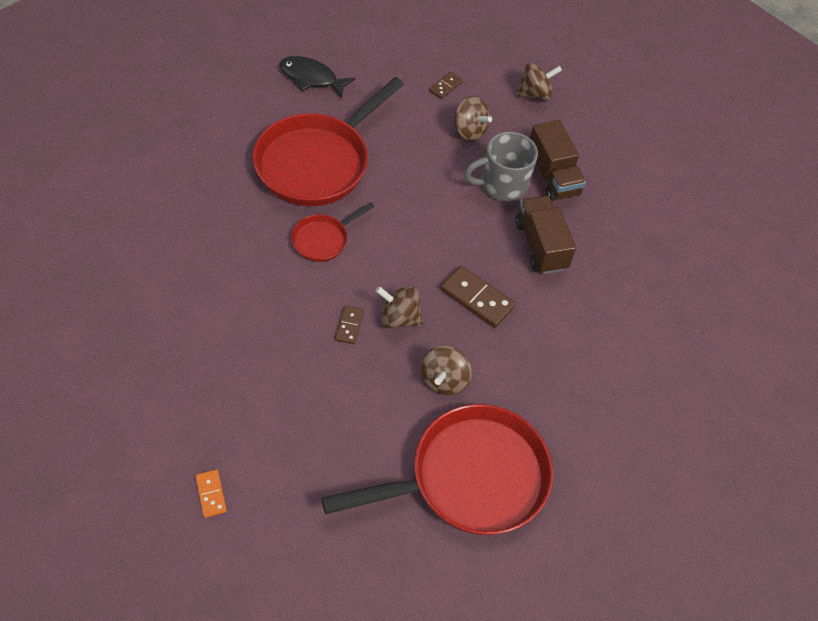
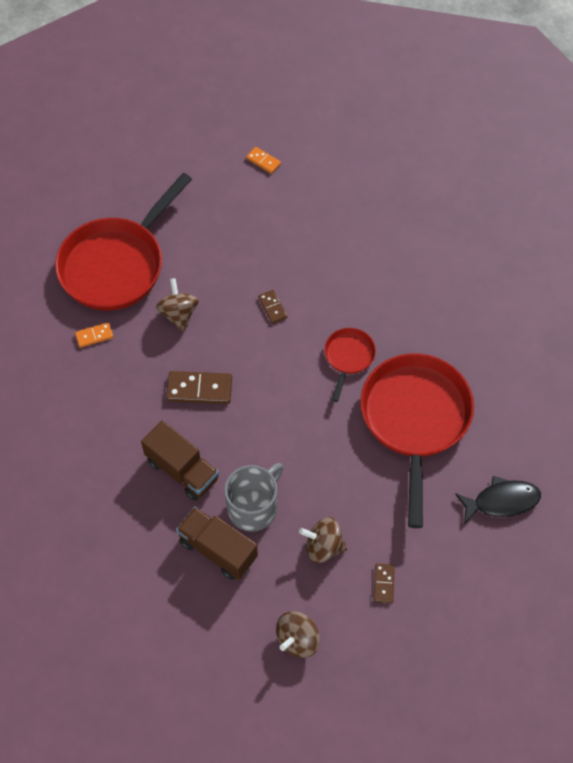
camera: 150 degrees right, 5 degrees up
(399, 318) = (243, 336): brown spinning top -> none
(543, 414) = (94, 336): none -> orange domino

